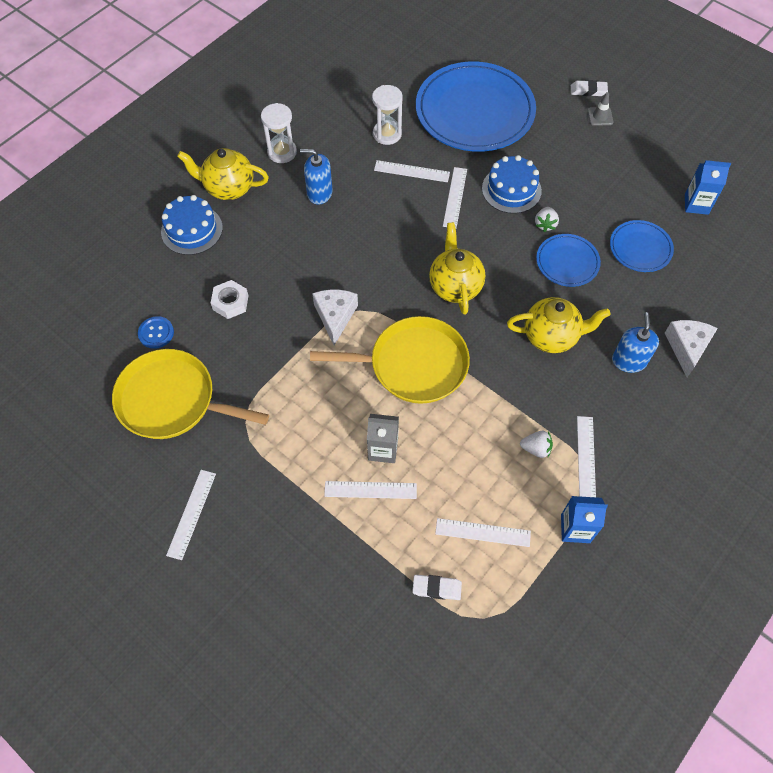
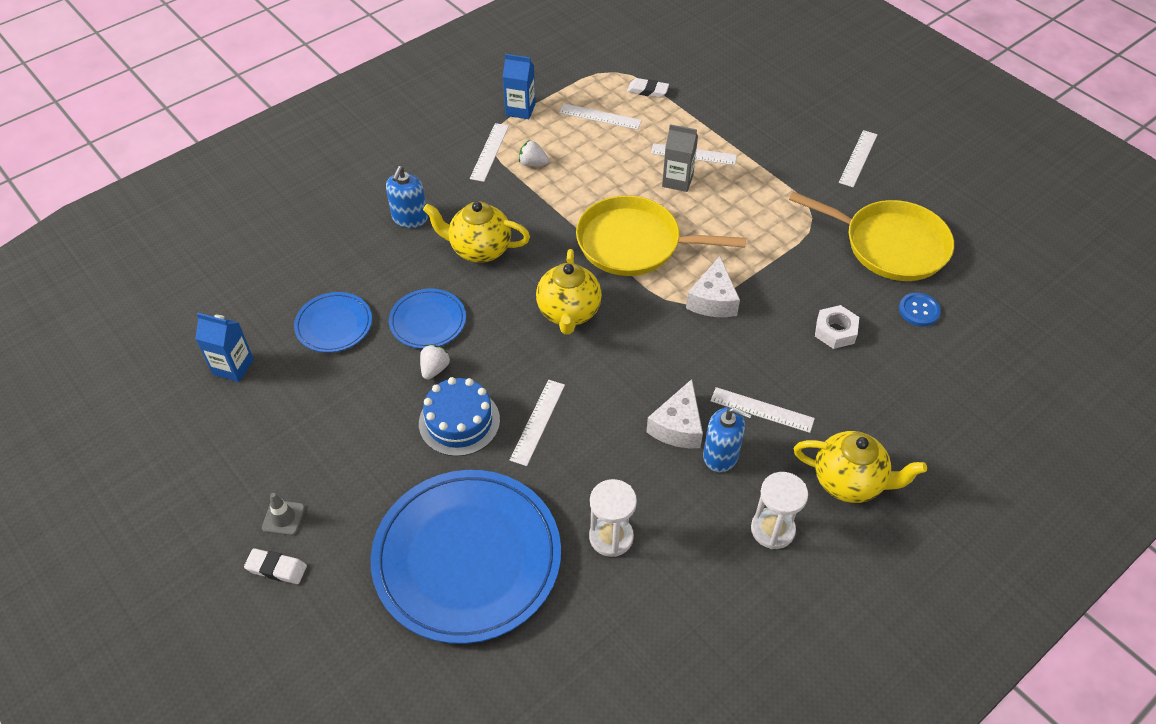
camera: 170 degrees left, 10 degrees down
(192, 230) = (894, 428): blue cake -> none
(411, 171) = (587, 469): white ruler -> white ruler (762, 410)
(687, 347) = (344, 221): white cheese -> white cheese (678, 426)

